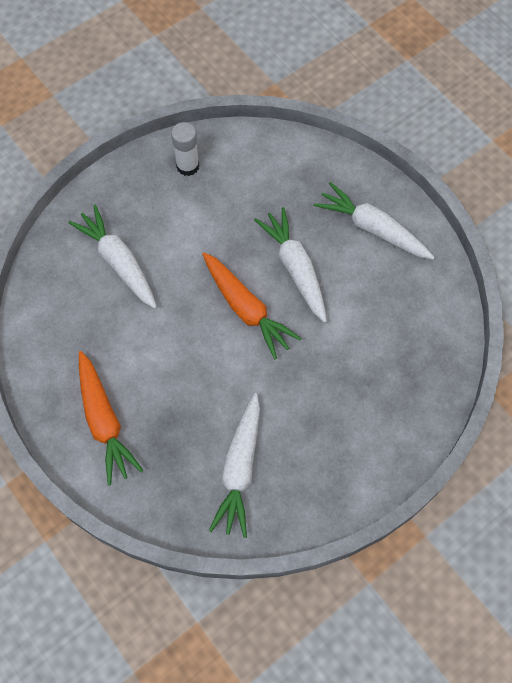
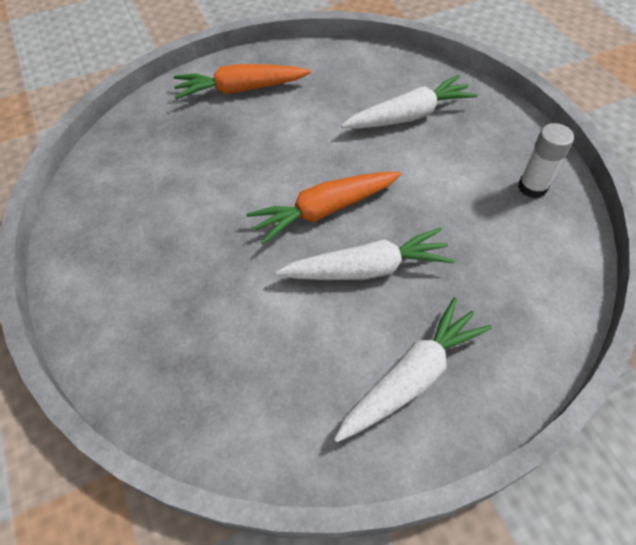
camera: 105 degrees right, 10 degrees down
(240, 469) = (147, 175): white carrot -> none

